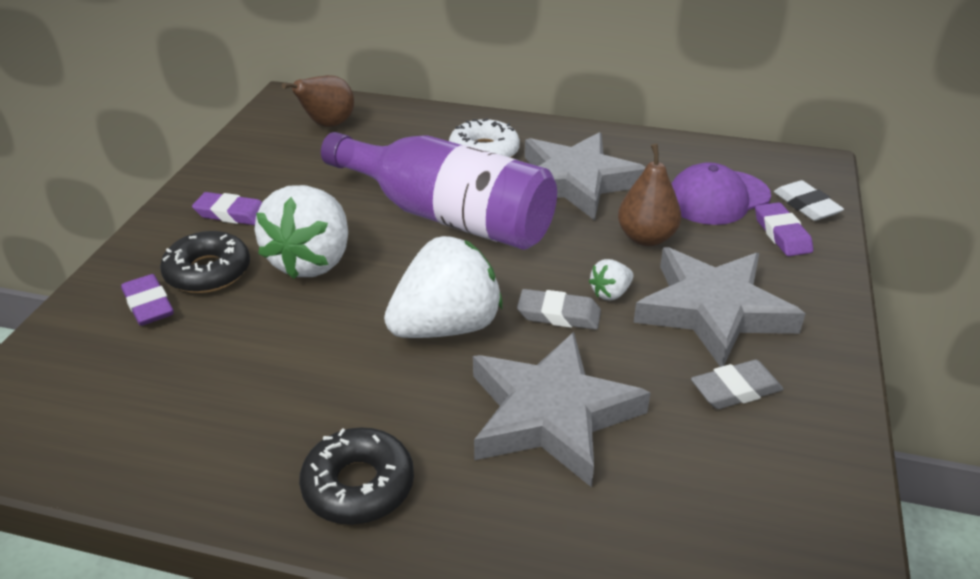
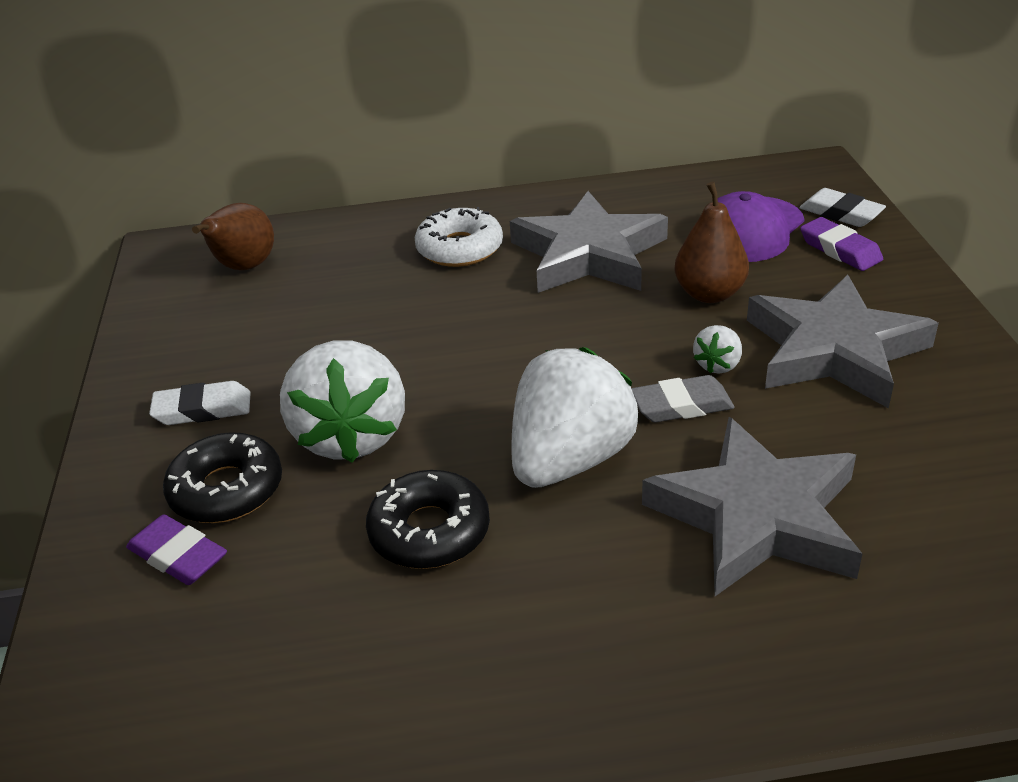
camera: 20 degrees left, 0 degrees up
(232, 214) = (203, 409): purple eraser -> white eraser
(358, 485) = (609, 675): black donut -> black donut (429, 531)
(447, 216) = (473, 333): purple bottle -> none
(735, 389) = (917, 425): grey eraser -> none

